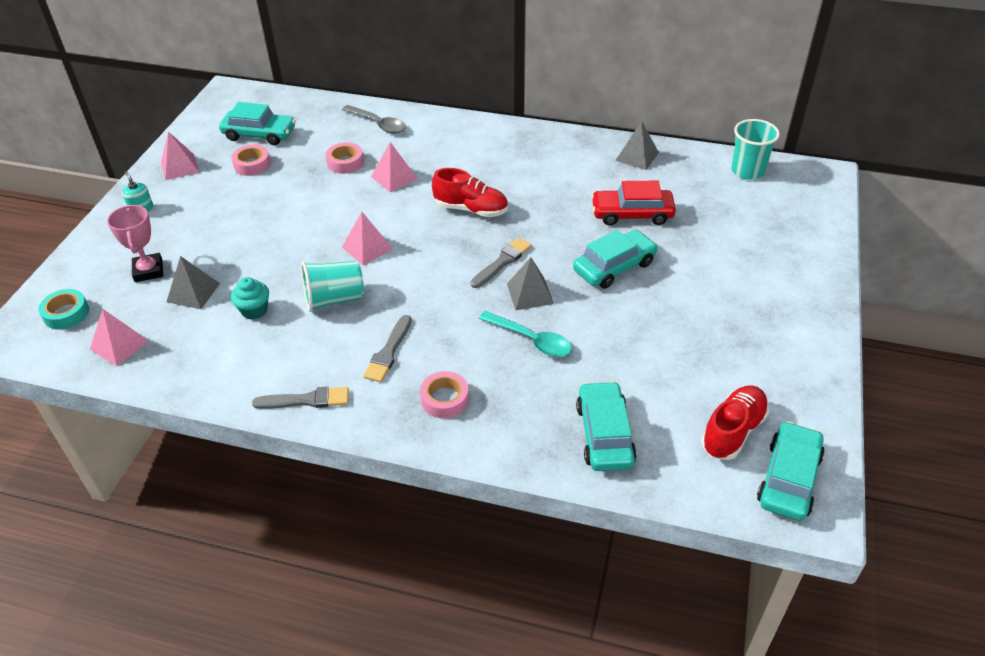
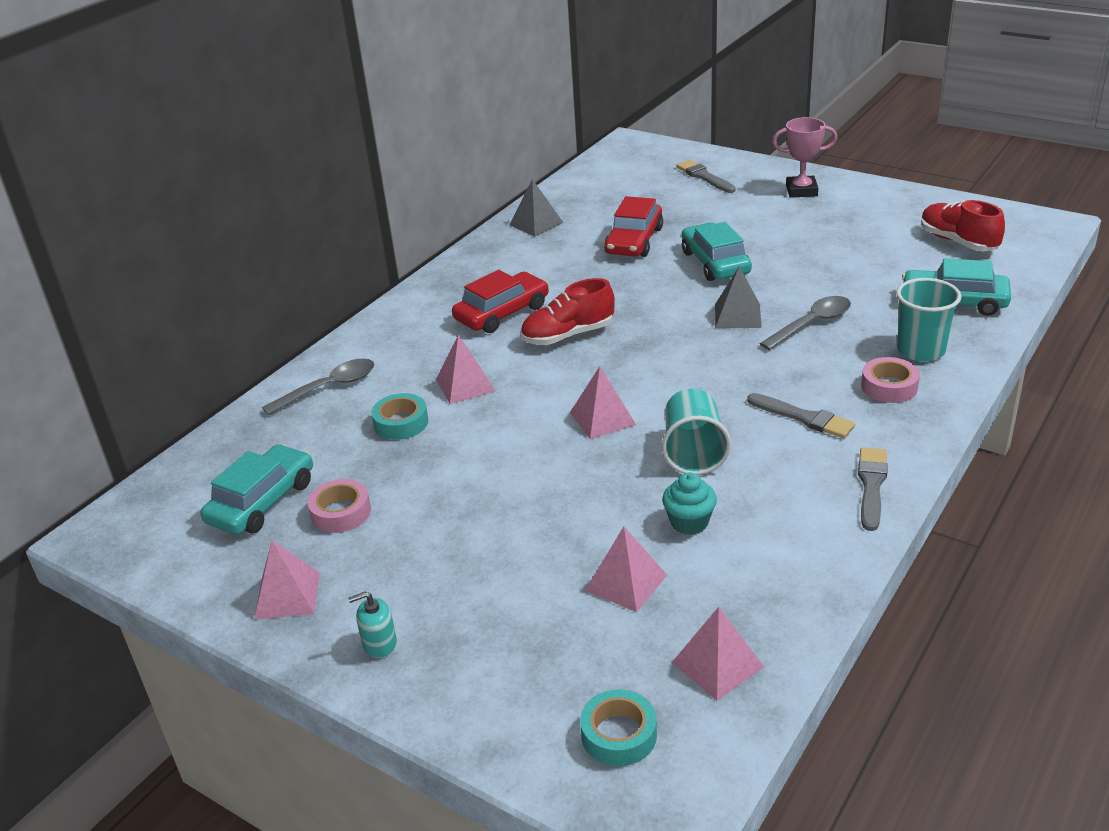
camera: 70 degrees left, 10 degrees down
(148, 271) = (552, 633): pink trophy -> pink trophy (801, 191)
(193, 292) = (626, 582): grey pyramid -> pink pyramid
(345, 162) = (401, 423): pink tape -> turquoise tape
(471, 209) = (568, 335): red shoe -> red shoe turned 150 degrees counterclockwise
(492, 171) = (502, 313): none -> red car
(502, 262) = (677, 326): grey brush -> grey brush (704, 177)
(531, 340) = (811, 324): turquoise spoon -> grey spoon
(747, 171) = (600, 174): turquoise cup -> turquoise cup (921, 350)
(789, 479) = (1014, 228): turquoise car -> none

